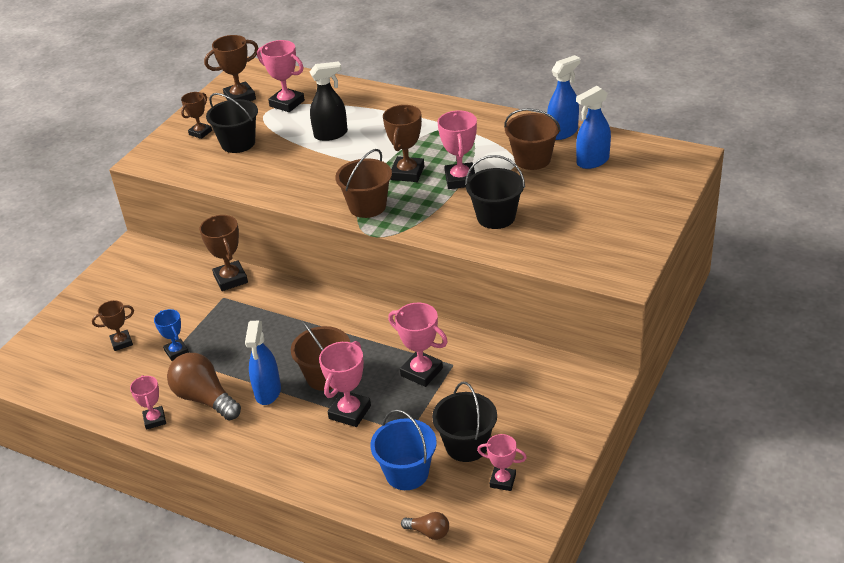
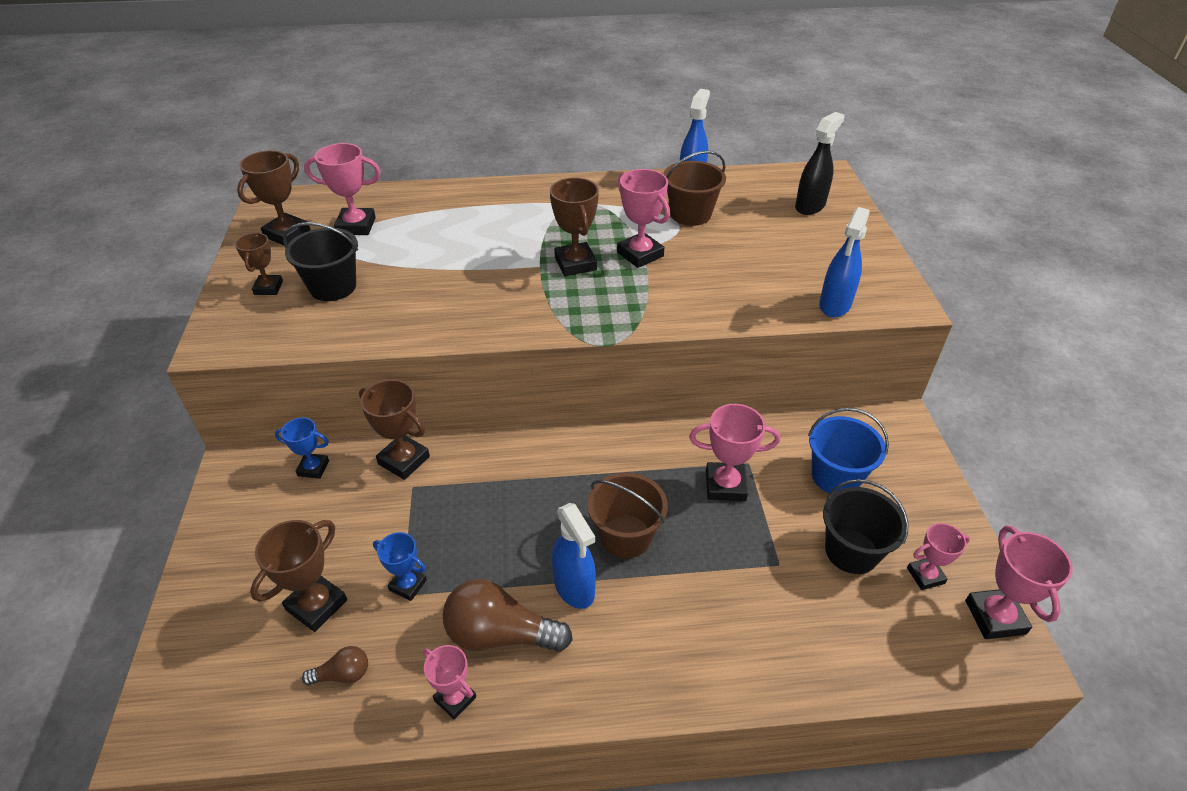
camera: 35 degrees left, 5 degrees up
(121, 342) = (316, 605): brown trophy -> brown trophy, size x1.56
(175, 265) = (313, 468): none -> blue trophy
(331, 134) = (444, 246): black spray bottle -> black spray bottle (810, 206)
(350, 412) = (693, 569): pink trophy -> pink trophy (995, 617)
(367, 206) = (567, 313): brown bucket -> none
(407, 473) = (825, 616): blue bucket -> blue bucket (836, 476)
(428, 532) = (917, 681): brown light bulb -> brown light bulb (343, 674)
(496, 217) = (718, 282): black bucket -> none
(592, 161) = (749, 201): blue spray bottle -> blue spray bottle (835, 305)

